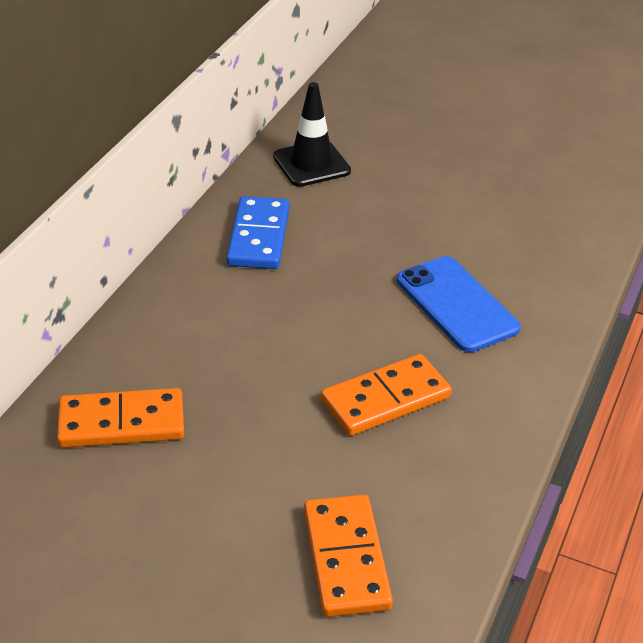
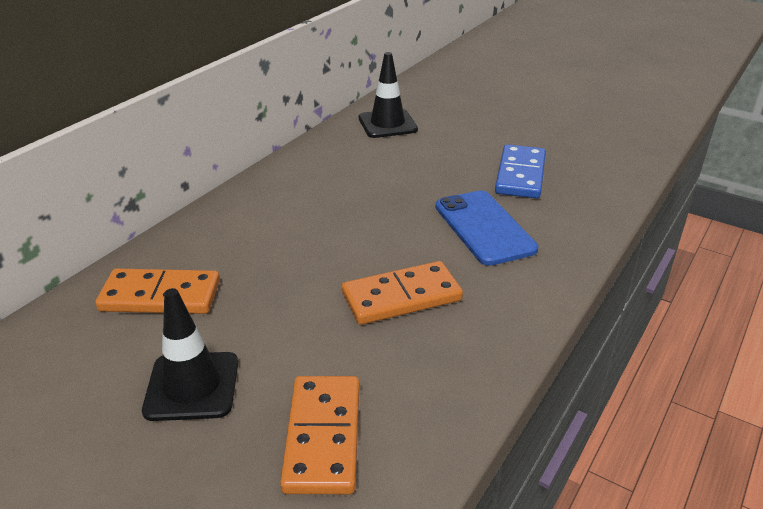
camera: 10 degrees right, 5 degrees down
(196, 521) = (192, 386): none -> black traffic cone
(258, 237) = (329, 169): blue domino -> blue domino (520, 175)

